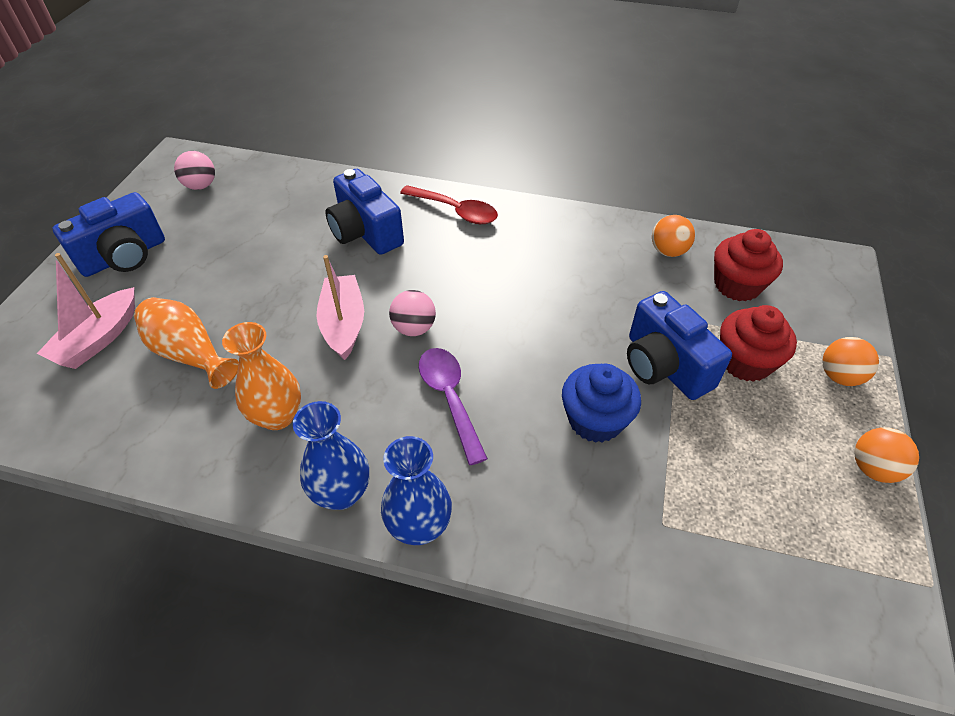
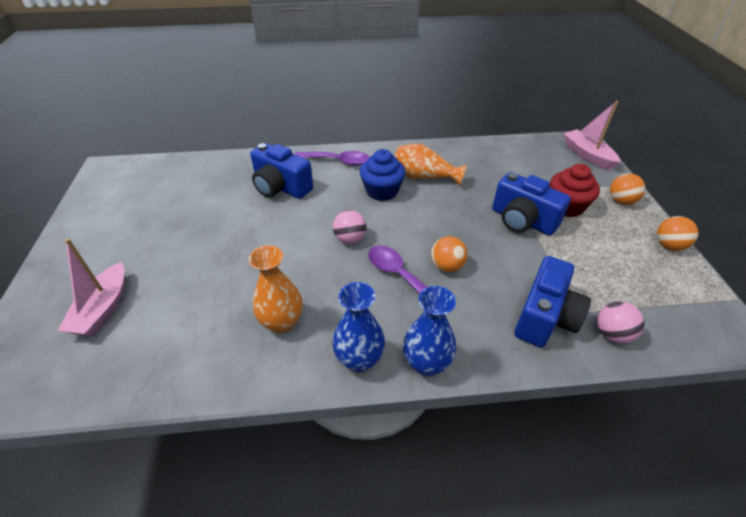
camera: 20 degrees left, 5 degrees down
(124, 256) = (95, 245): blue camera -> blue camera (545, 317)
(190, 354) = (188, 299): orange vase -> orange vase (424, 177)
(200, 186) = (135, 184): pink ball -> pink ball (612, 334)
(343, 324) = (298, 249): pink boat -> pink boat (587, 155)
(456, 211) = (337, 161): red spoon -> purple spoon
(595, 420) = (500, 263): blue cupcake -> blue cupcake (382, 191)
(668, 251) = (485, 156): orange ball -> orange ball (446, 266)
(737, 285) = (536, 166): red cupcake -> none

